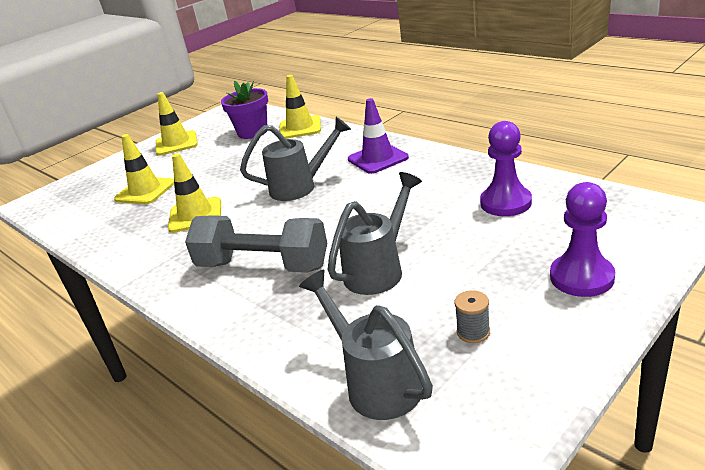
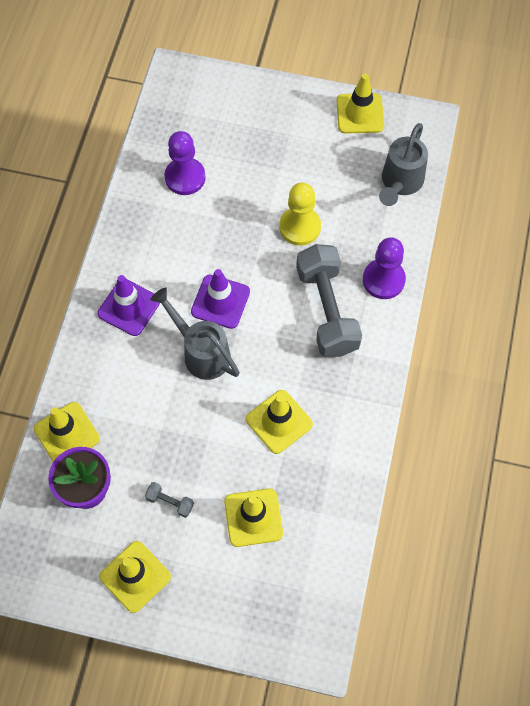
camera: 125 degrees left, 35 degrees up
(203, 160) = (170, 502): none -> grey dumbbell
(338, 203) = (220, 301): none -> purple traffic cone
(379, 269) = (300, 227): grey watering can -> yellow pawn
(473, 332) = (339, 152): grey spool -> none
(537, 377) = (360, 113): none -> yellow traffic cone
(581, 277) = (264, 112): purple pawn -> purple pawn (383, 280)

